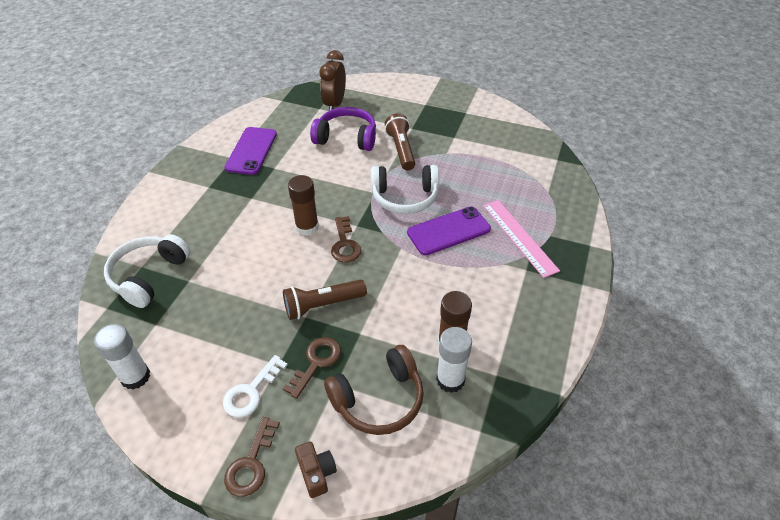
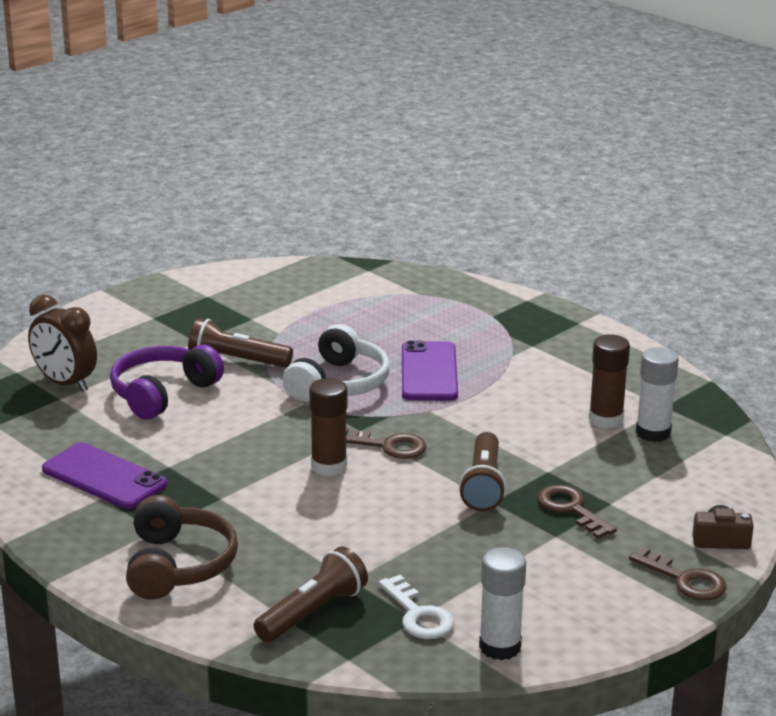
camera: 65 degrees left, 20 degrees down
(149, 276) = (313, 612): white headphones -> brown flashlight
(251, 392) = (584, 562): white key -> white key (418, 615)
(378, 399) = (650, 481): brown headphones -> brown headphones (178, 565)
(519, 237) = (479, 333): pink ruler -> none

